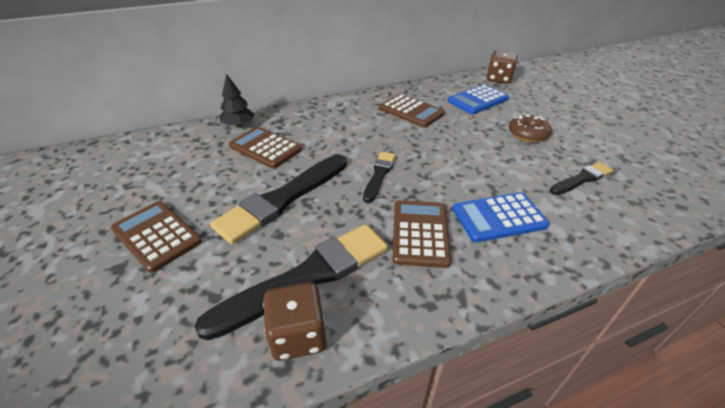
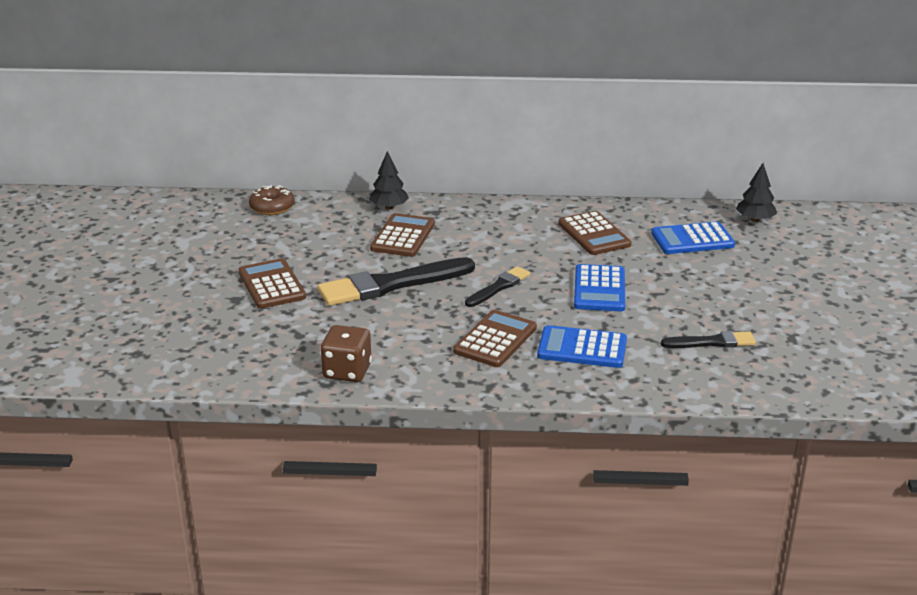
camera: 25 degrees right, 10 degrees down
(265, 148) = (403, 236): brown calculator -> brown calculator turned 45 degrees clockwise
(307, 277) = (376, 342): black brush -> none
(457, 155) = (599, 289): none -> blue calculator
(498, 79) = (754, 220): brown dice -> black tree
(528, 134) = (708, 289): brown donut -> brown donut (272, 207)

